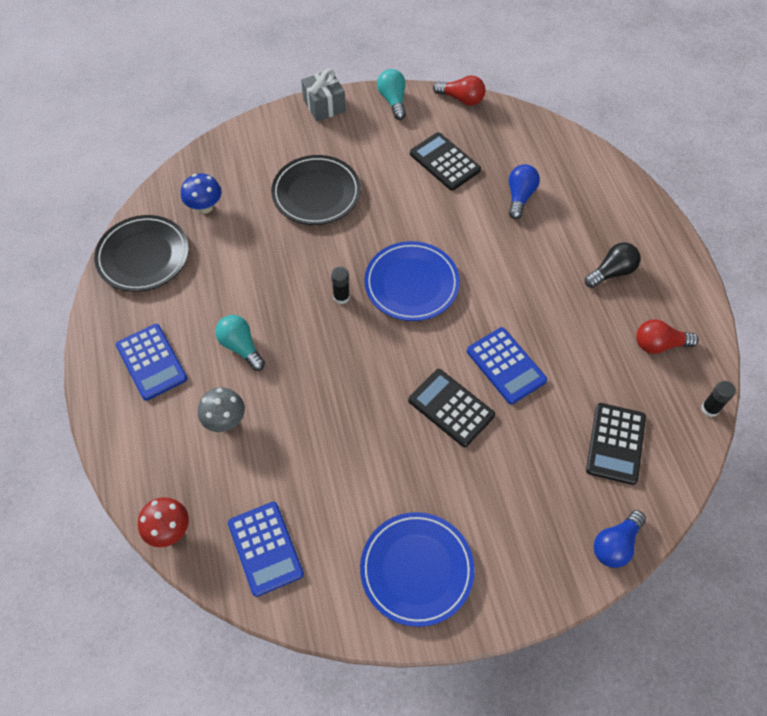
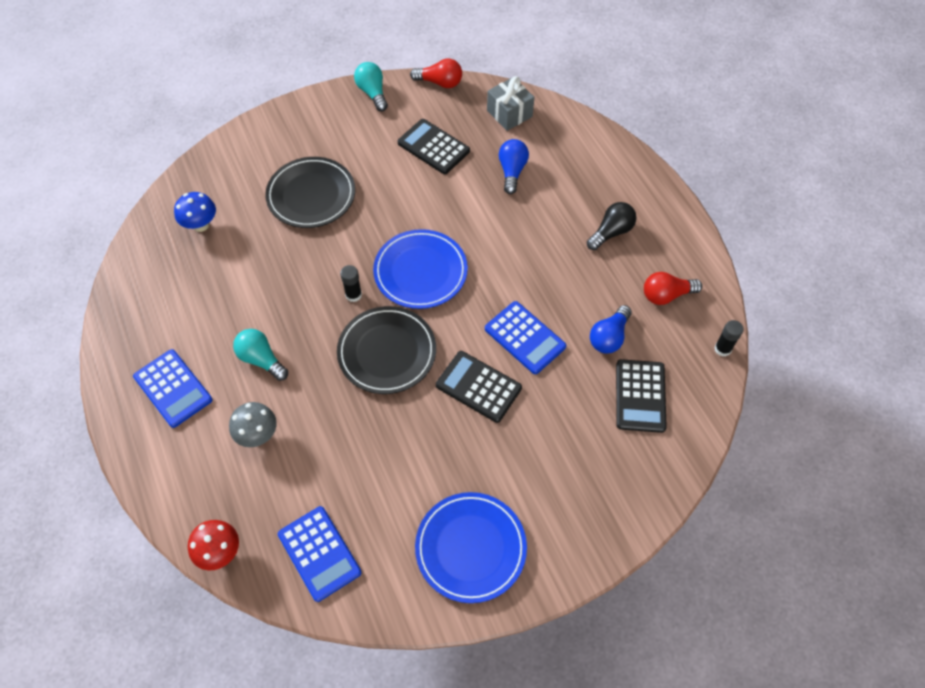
camera: 10 degrees left, 0 degrees up
(143, 256) = (146, 283): black plate -> black plate (387, 352)
(324, 105) = (304, 107): grey gift -> grey gift (509, 113)
(615, 544) = (655, 491): blue light bulb -> blue light bulb (609, 337)

